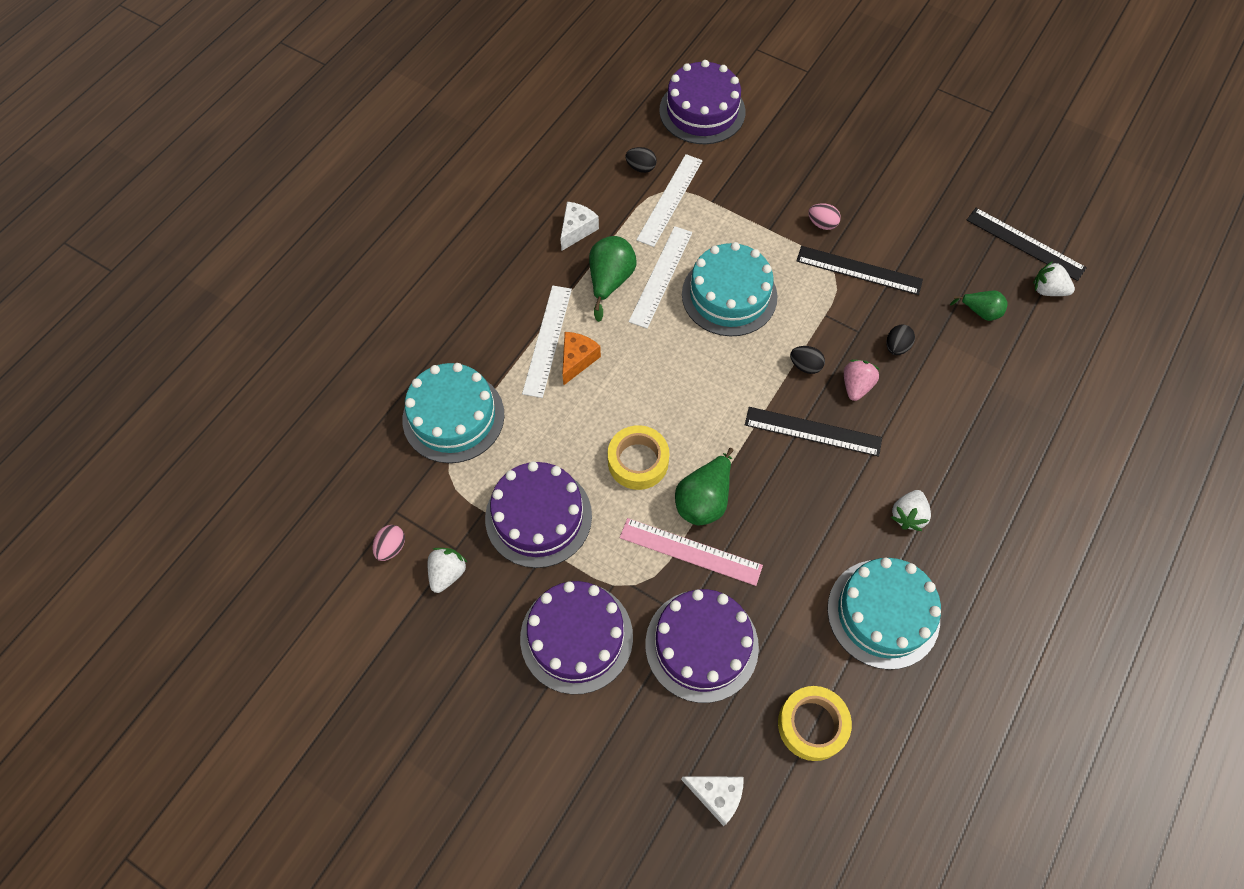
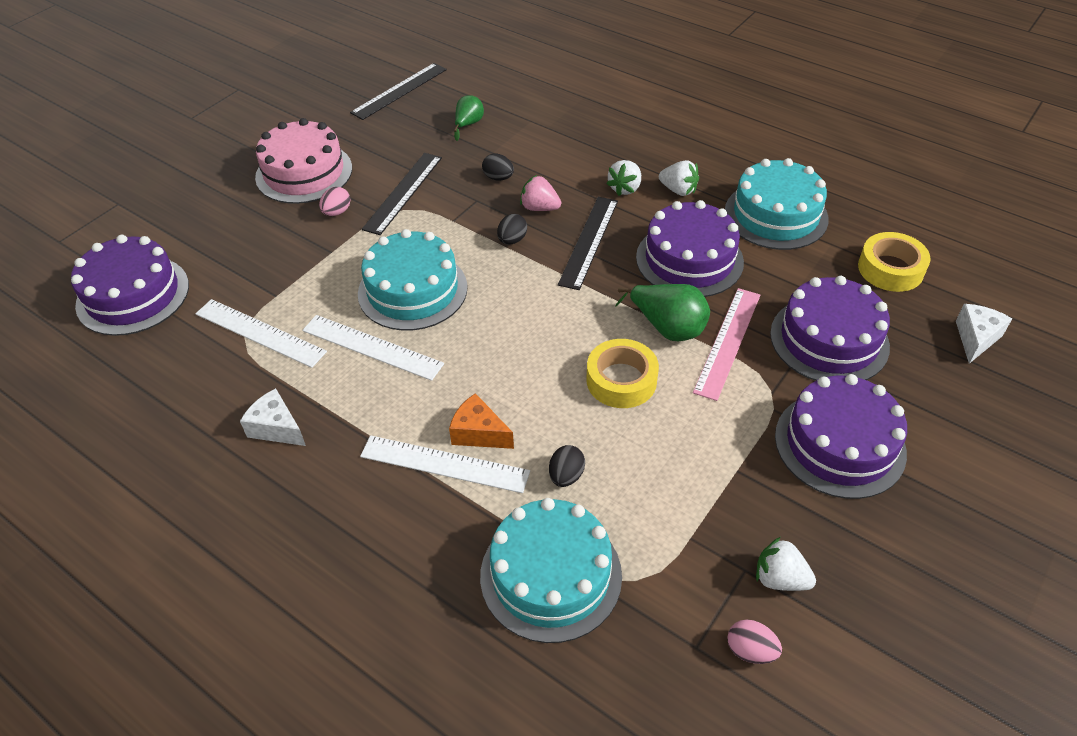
camera: 85 degrees left, 15 degrees down
(538, 516) = (695, 478): purple cake -> purple cake (689, 259)
(610, 281) = (367, 396): green pear -> none
(641, 167) = (198, 358): black egg -> black egg (566, 476)
(873, 189) = (304, 172): none -> pink cake
(1047, 290) = (452, 86): white strawberry -> white strawberry (625, 188)

